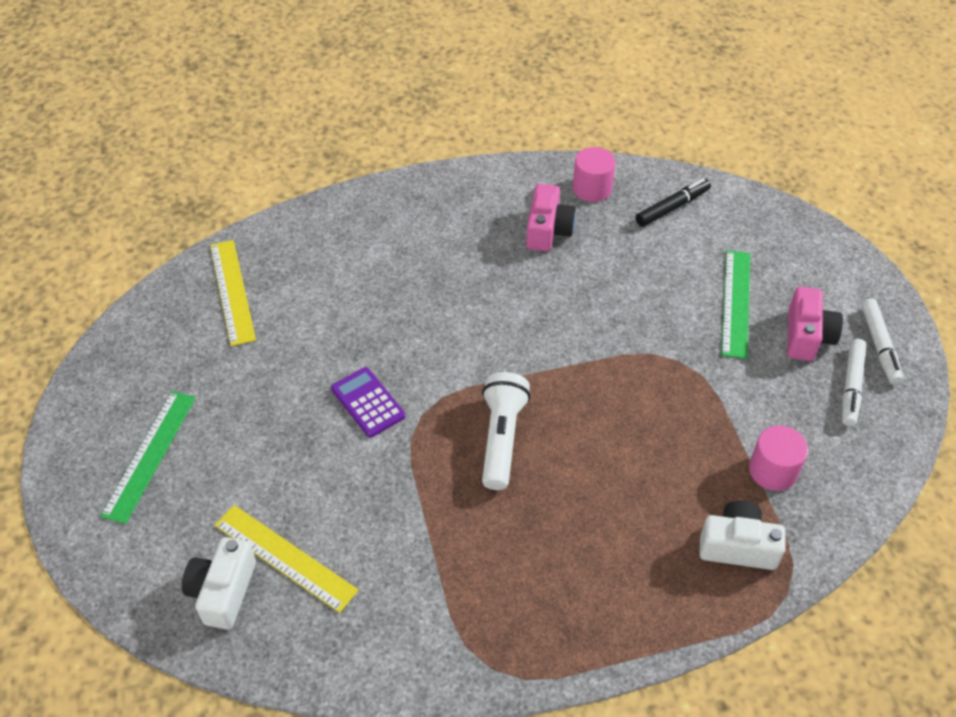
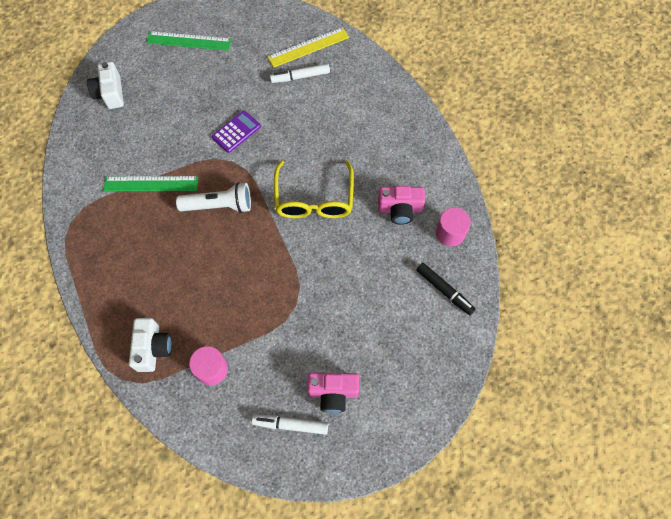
camera: 80 degrees right, 15 degrees up
(223, 591) = (110, 93): white camera -> white camera turned 105 degrees counterclockwise
(285, 557) = (131, 115): yellow ruler -> none
(513, 319) = (314, 199): none -> yellow glasses
(736, 303) = (356, 340): green ruler -> green ruler (151, 184)
(879, 346) = (333, 447): white marker -> white marker (300, 77)

